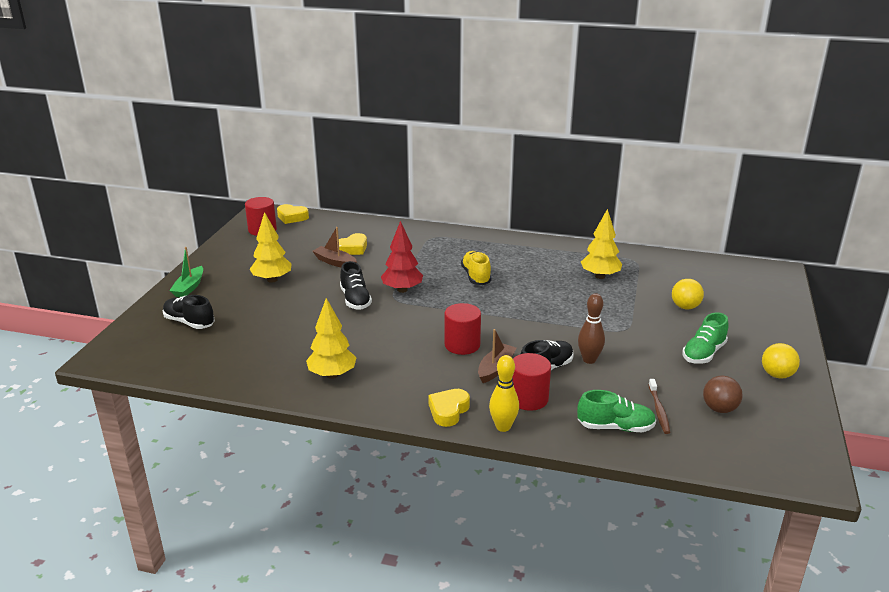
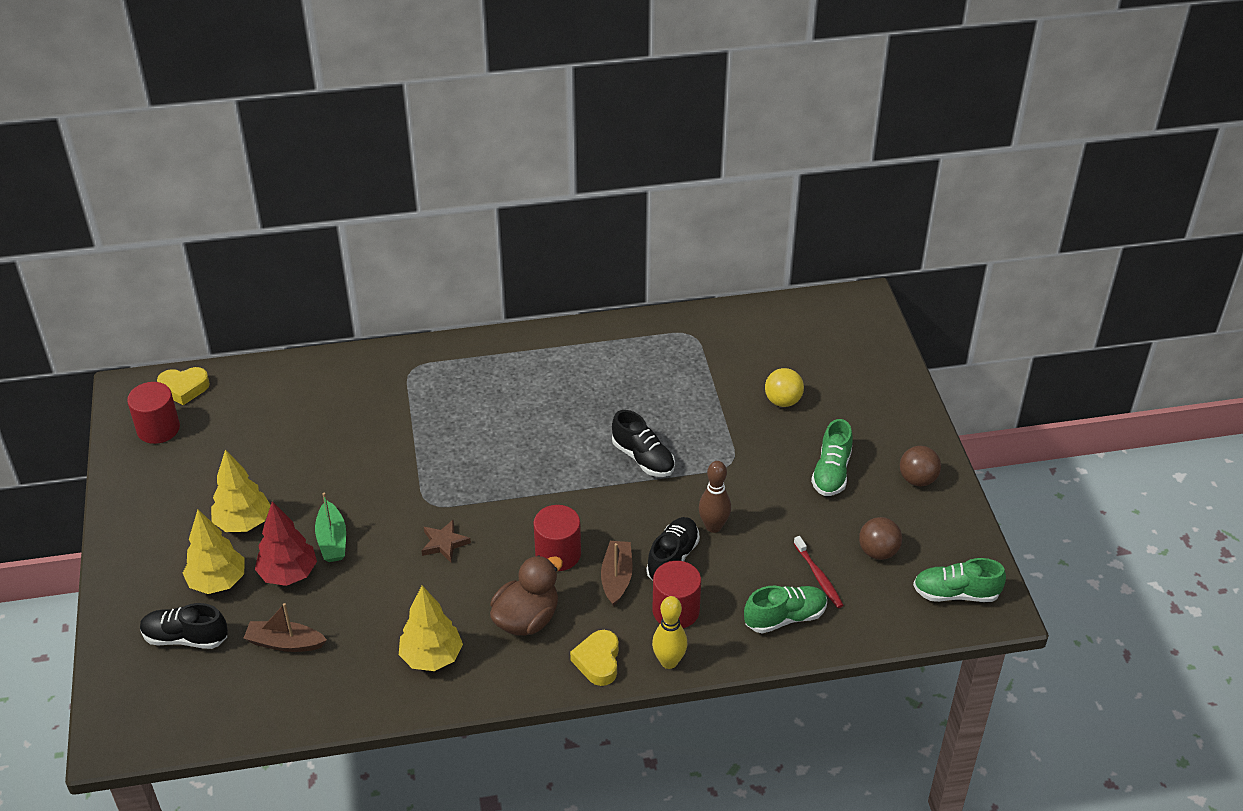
camera: 25 degrees left, 15 degrees up
(189, 287) = (136, 576): green boat -> green boat (332, 540)
(335, 262) = (308, 461): brown boat -> brown boat (285, 643)
(352, 248) = (315, 426): yellow heart -> none
(355, 300) = (380, 522): black shoe -> black shoe (643, 458)
(388, 320) = (444, 543): none -> brown star
(402, 290) = (430, 483): red tree -> red tree (288, 574)
(414, 373) = (526, 619): none -> brown duck
(476, 276) = (510, 428): yellow shoe -> none
(600, 276) = (662, 378): yellow tree -> yellow tree (218, 582)
(659, 410) = (818, 576): brown toothbrush -> red toothbrush
(777, 375) = (917, 479): yellow ball -> brown ball
(779, 454) = (956, 593): none -> green shoe

